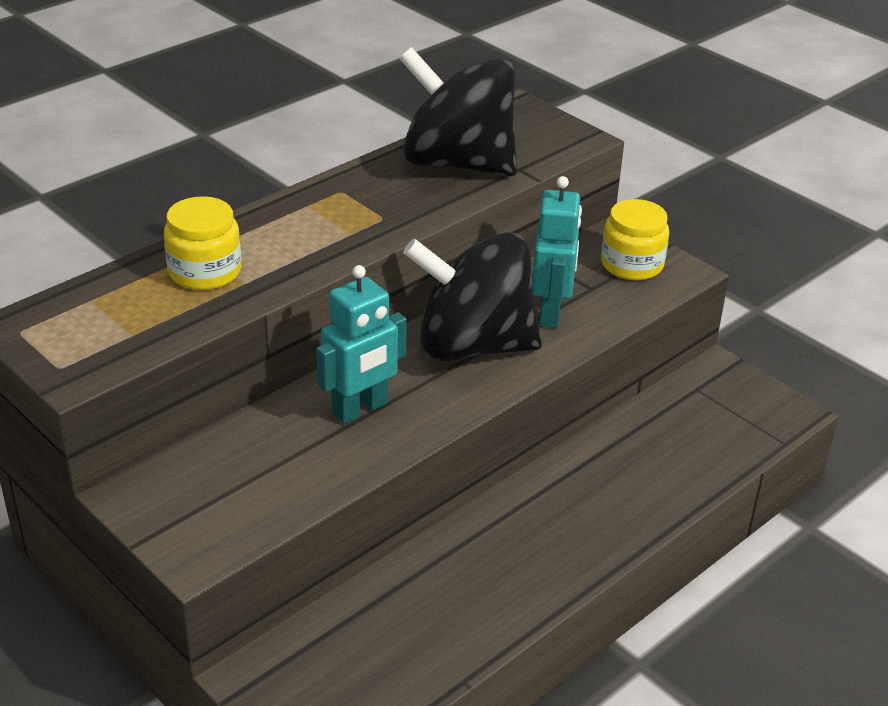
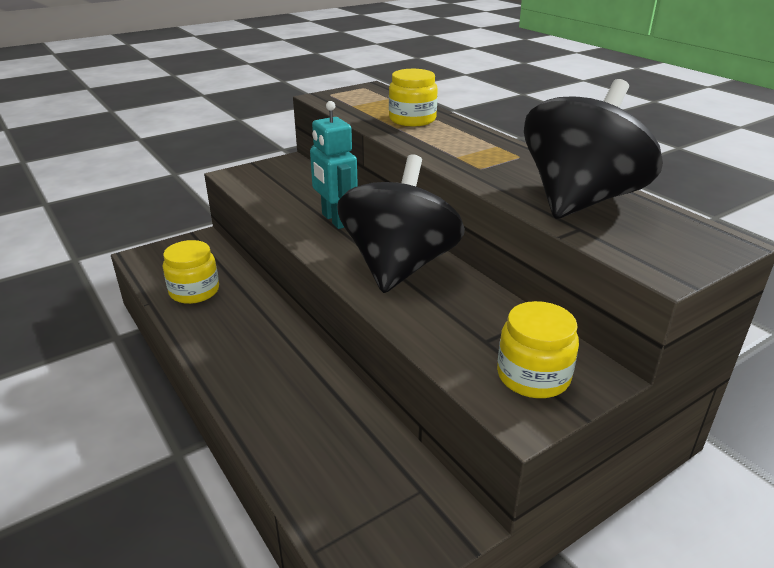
camera: 100 degrees right, 5 degrees down
(423, 634) = (194, 291): none -> yellow jar
(550, 313) = (442, 310): turquoise robot -> none

